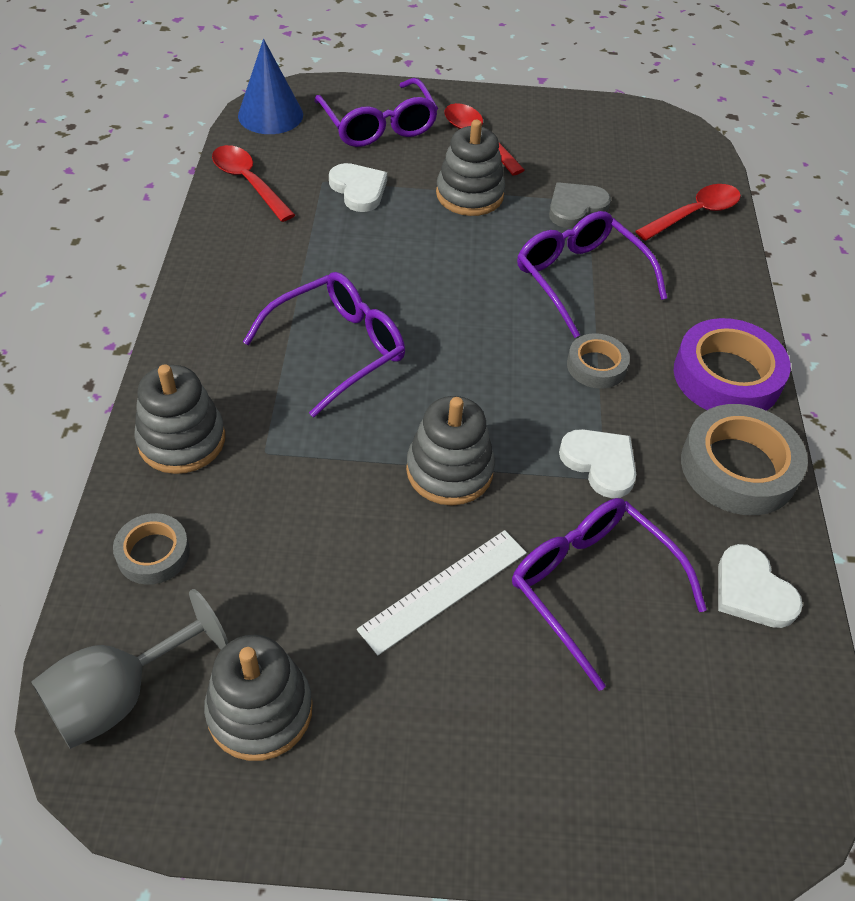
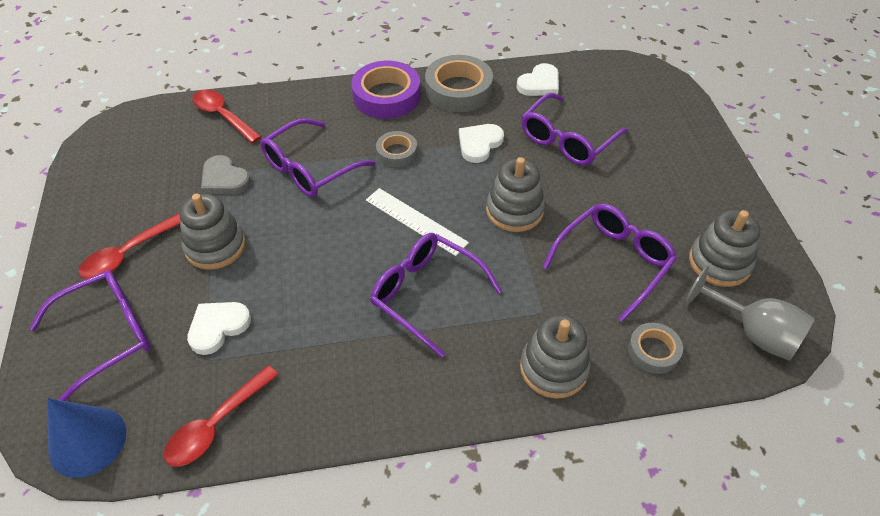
camera: 100 degrees left, 0 degrees up
(315, 561) = (613, 262): none -> purple glasses
(444, 590) = (602, 198): white ruler -> white ruler (416, 221)

